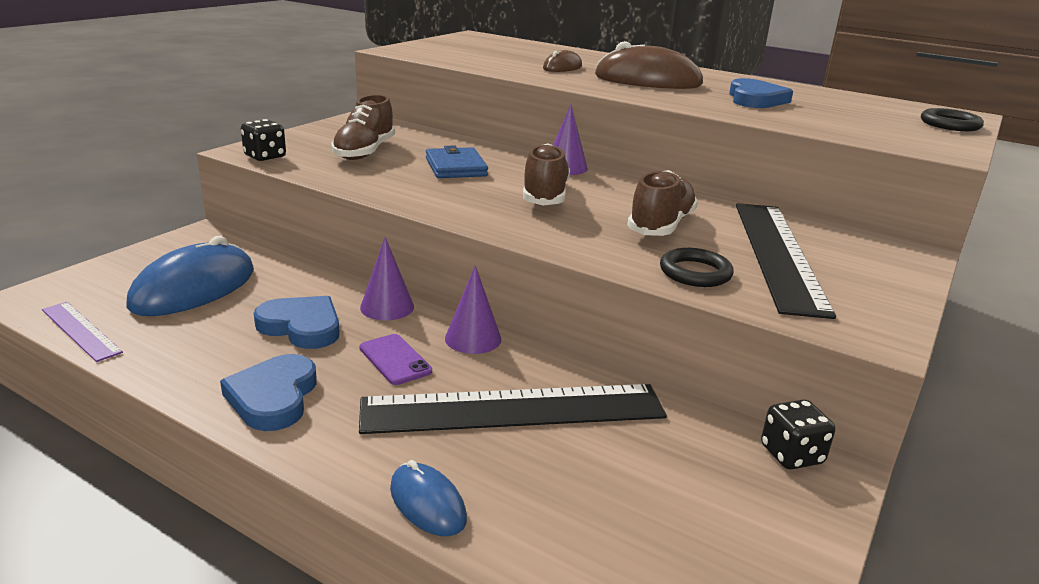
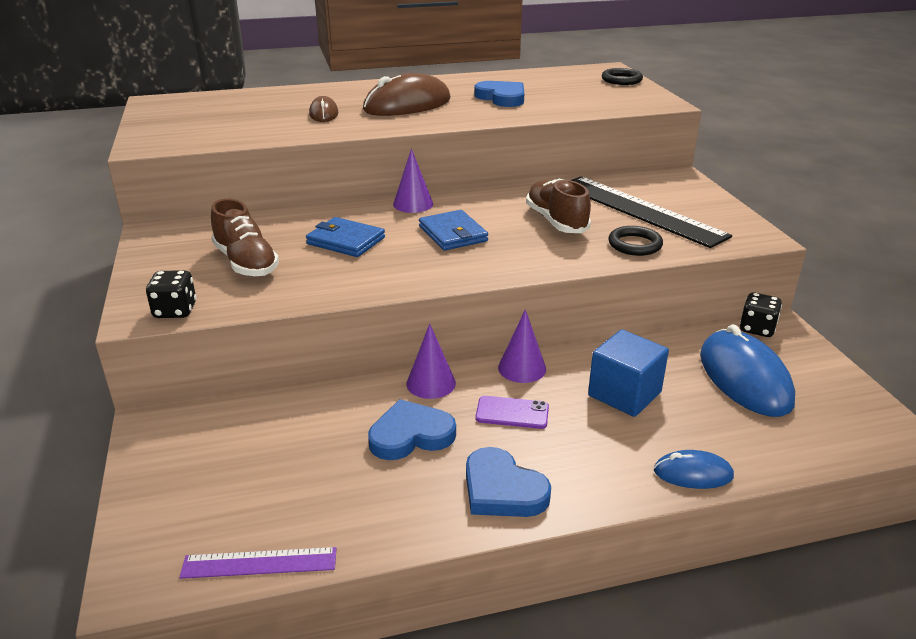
camera: 45 degrees left, 5 degrees up
(194, 288) = (265, 467): blue mouse -> blue mouse (744, 378)
(513, 409) = (624, 394): black ruler -> blue cube
(545, 195) = (453, 234): brown shoe -> blue wallet

